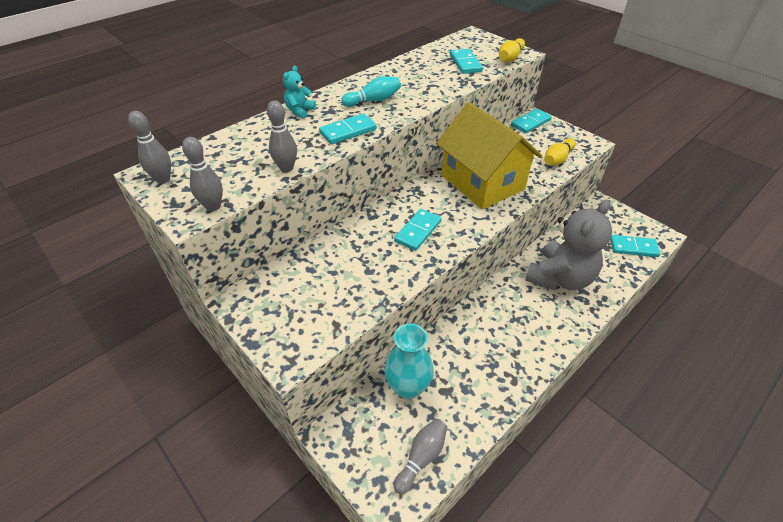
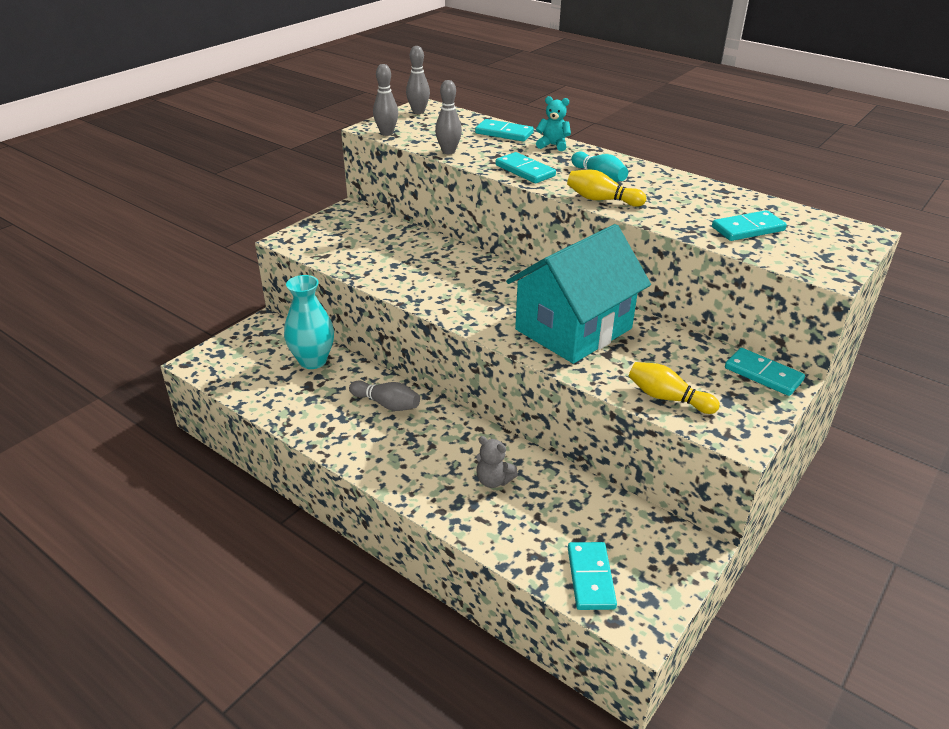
camera: 80 degrees right, 10 degrees down
(418, 231) = (461, 288): turquoise domino -> turquoise domino (504, 133)
(421, 457) = (238, 374): grey bowling pin -> grey bowling pin (387, 404)
(482, 182) = (573, 329): yellow house -> turquoise house
(510, 58) = (799, 263): yellow bowling pin -> yellow bowling pin (601, 200)
(559, 278) = (493, 480): grey teddy bear -> grey teddy bear, size x0.42

